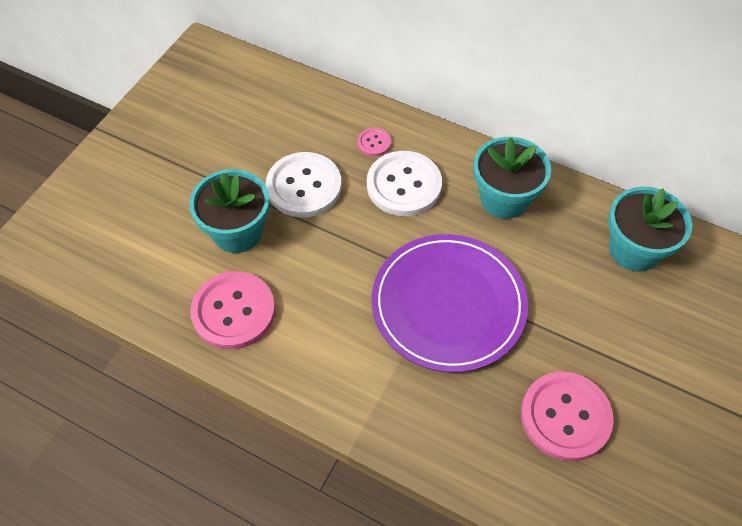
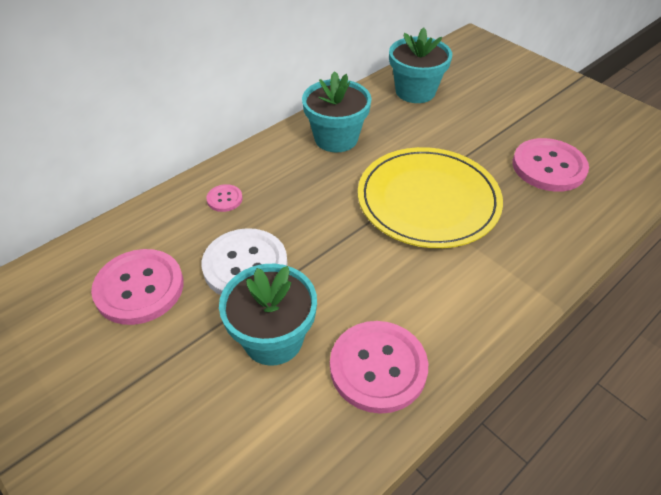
camera: 70 degrees left, 10 degrees down
(255, 129) = (139, 288): none -> pink button
(404, 185) = (287, 193): white button -> none
(448, 304) = (428, 200): purple plate -> yellow plate

